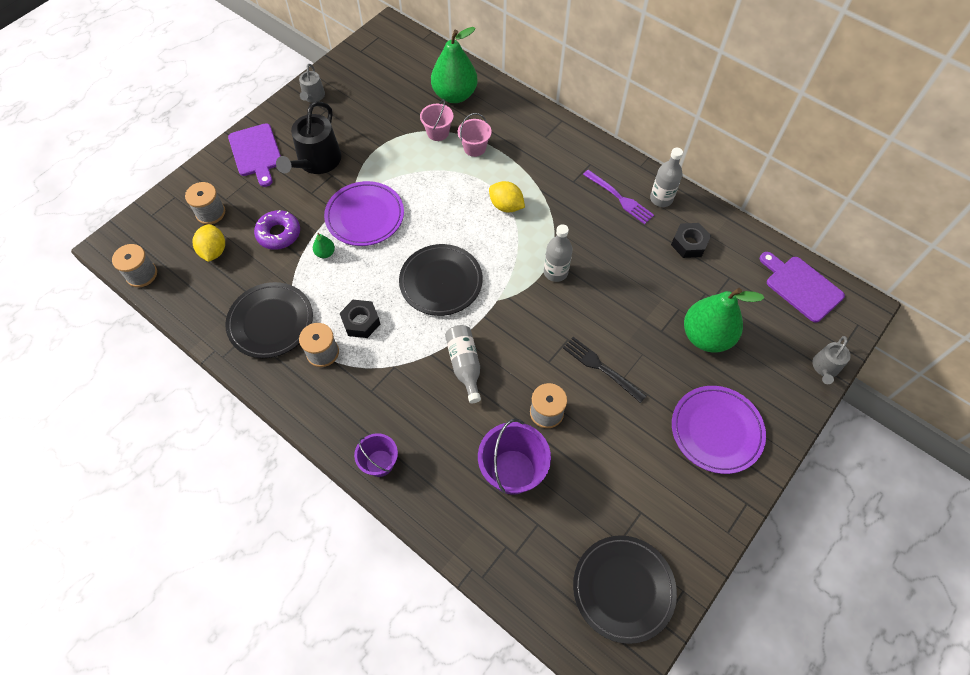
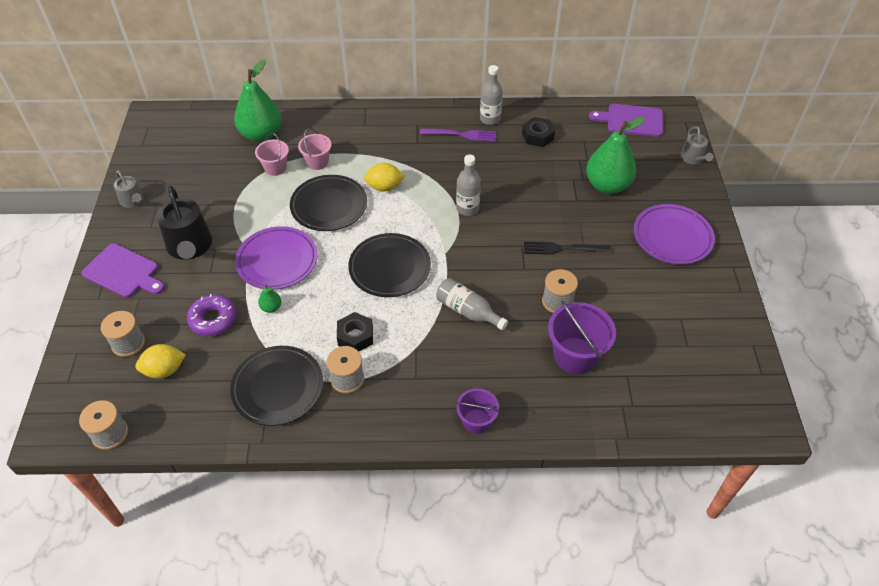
camera: 40 degrees left, 10 degrees down
(214, 251) = (164, 370): yellow lemon -> yellow lemon turned 60 degrees counterclockwise
(623, 589) = (719, 372): black plate -> black plate (329, 206)

